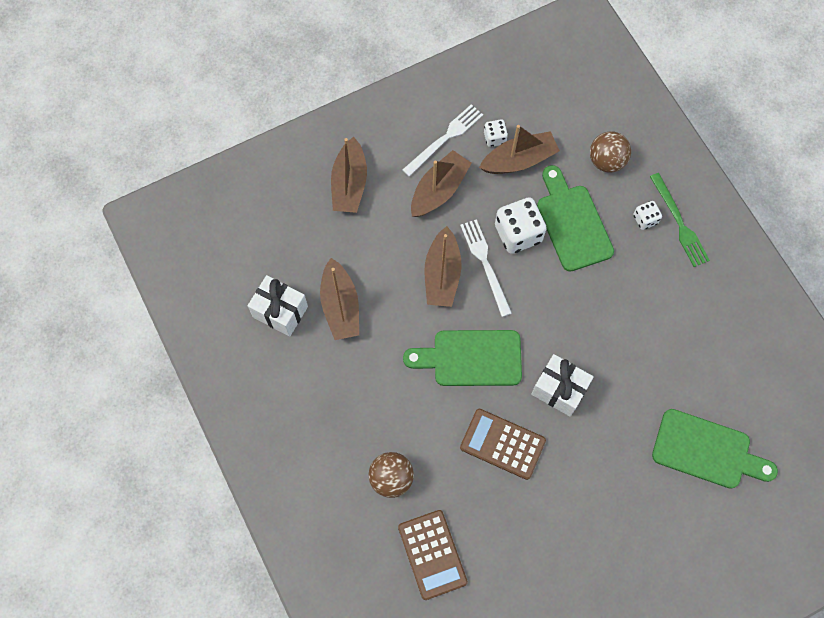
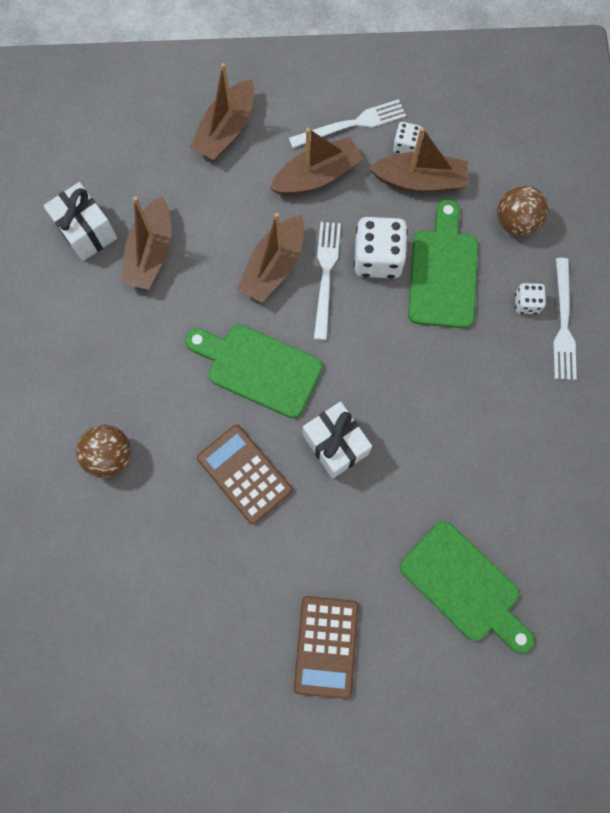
camera: 25 degrees right, 5 degrees up
(432, 554) = (110, 555): brown calculator -> brown calculator (326, 646)
(679, 223) = (563, 323): green fork -> white fork

